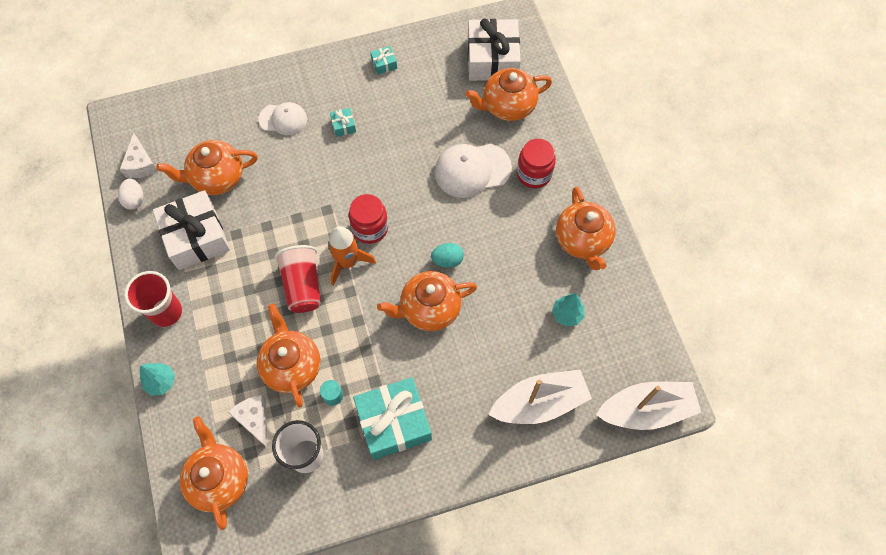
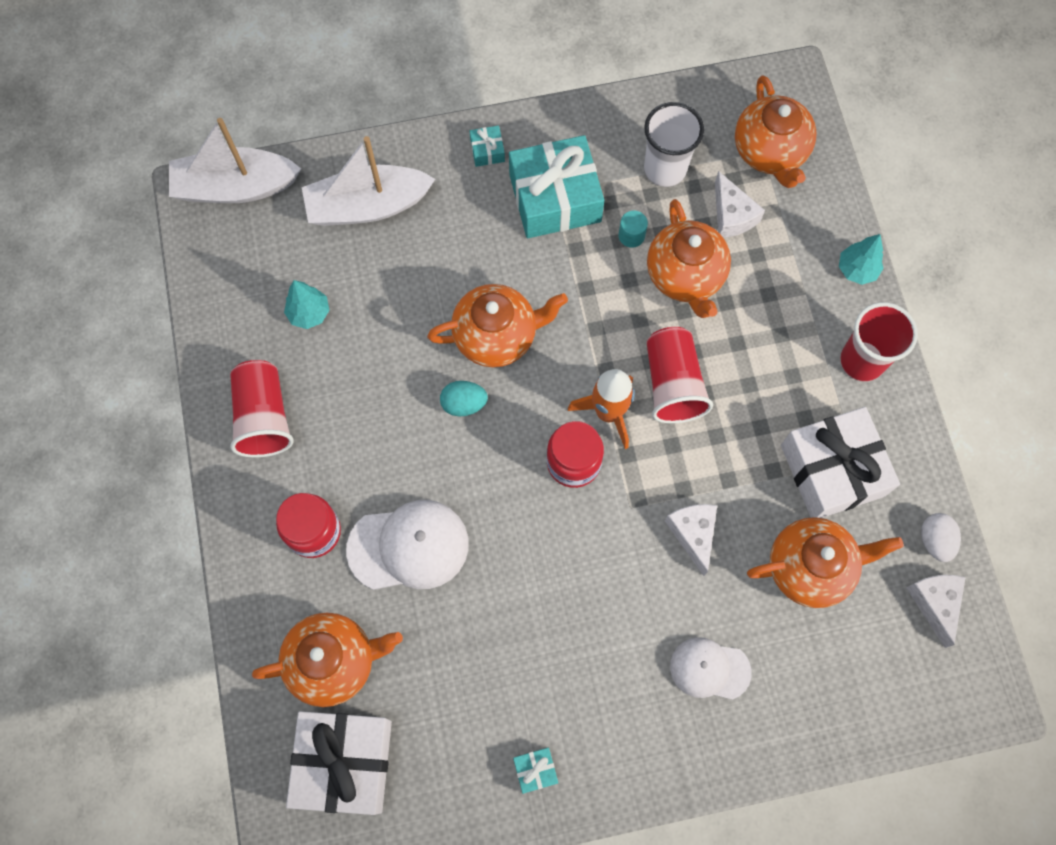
camera: 175 degrees left, 5 degrees up
(291, 191) = (693, 534): none -> white cheese
(343, 125) = (609, 648): turquoise gift -> turquoise gift (487, 151)
(582, 240) = (264, 417): orange teapot -> red cup

